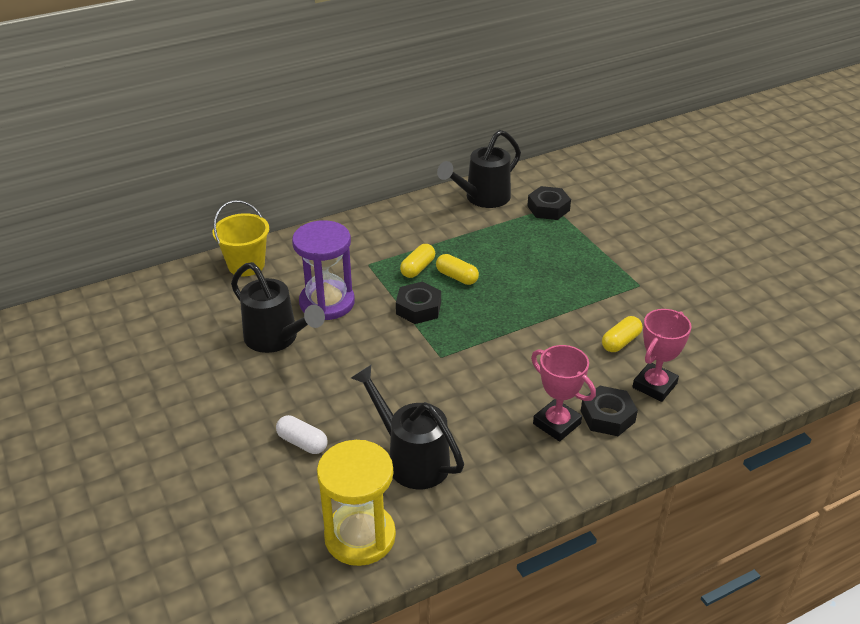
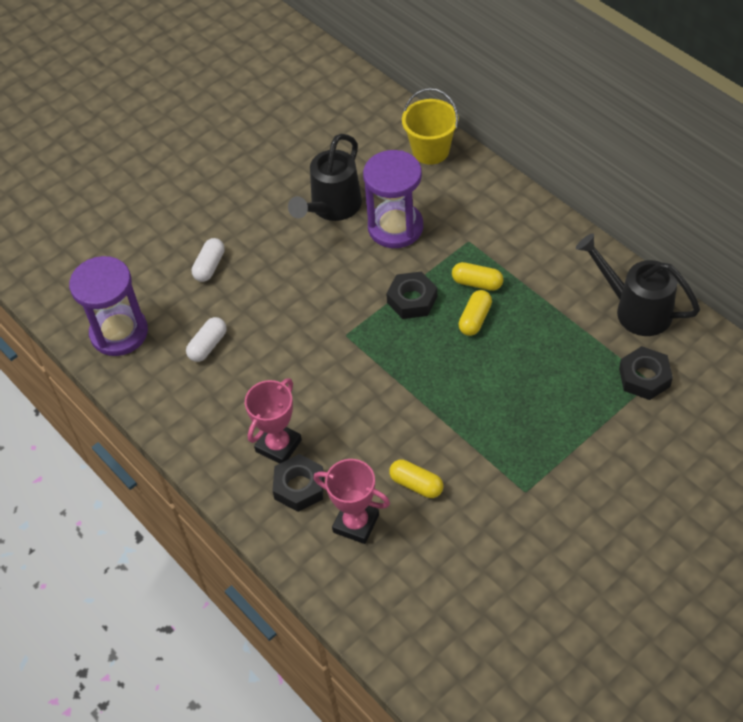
camera: 80 degrees right, 15 degrees up
(360, 536) = (119, 333): yellow hourglass -> purple hourglass
(412, 459) = (208, 345): black watering can -> white capsule

